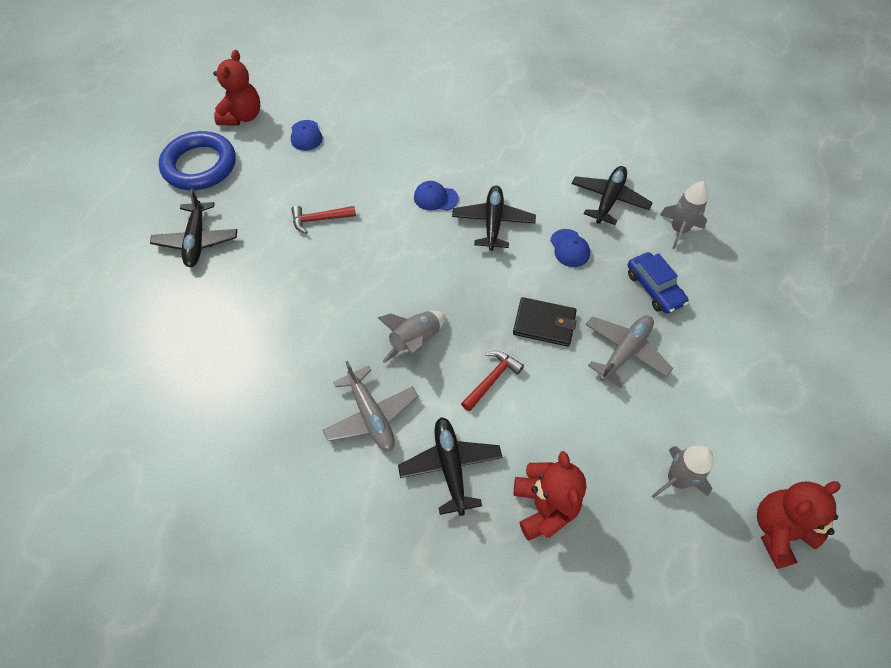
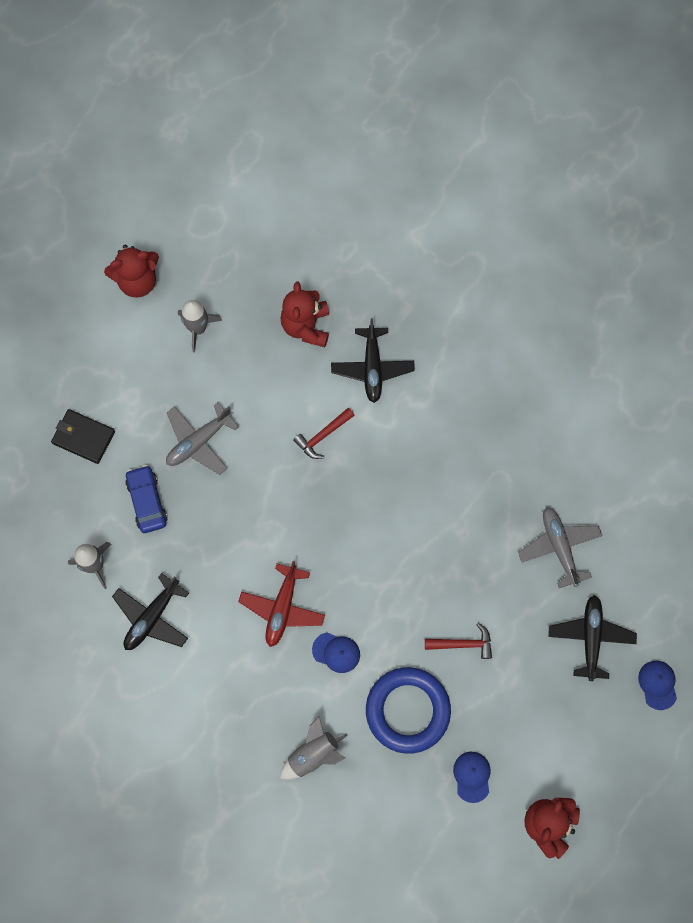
camera: 170 degrees left, 15 degrees up
(200, 165) = (594, 748): blue ring -> blue ring (407, 710)
(371, 415) = (431, 421): grey plane -> grey plane (559, 547)
(415, 341) = (383, 484): grey rocket -> grey rocket (313, 754)
(493, 222) = (282, 608): black plane -> red plane
(544, 323) = (262, 482): black wallet -> black wallet (83, 437)
(569, 248) = (213, 562): blue cap -> blue cap (657, 684)

